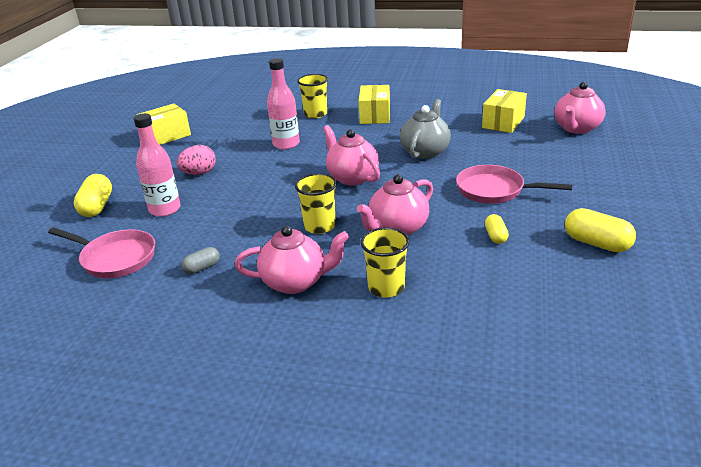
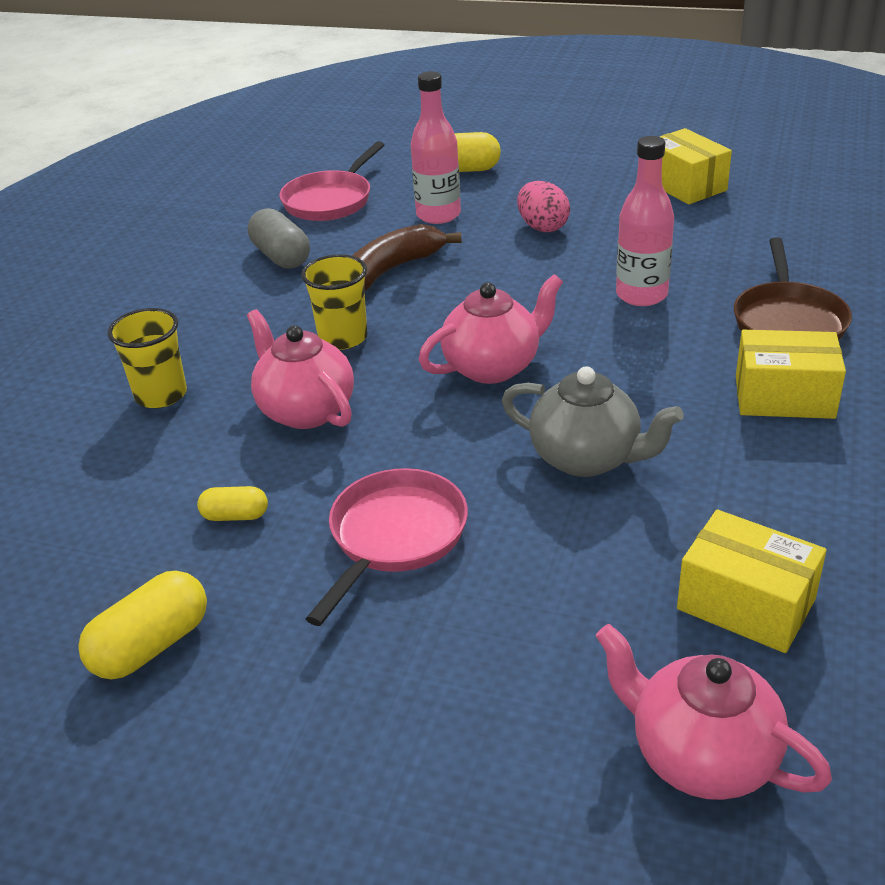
camera: 95 degrees right, 5 degrees up
(202, 268) = (281, 257): grey capsule -> grey capsule, size x1.72
(237, 219) = (392, 270): none -> brown banana
(295, 282) = (214, 323): pink teapot -> none
(315, 114) = (788, 321): yellow cup -> brown pan

